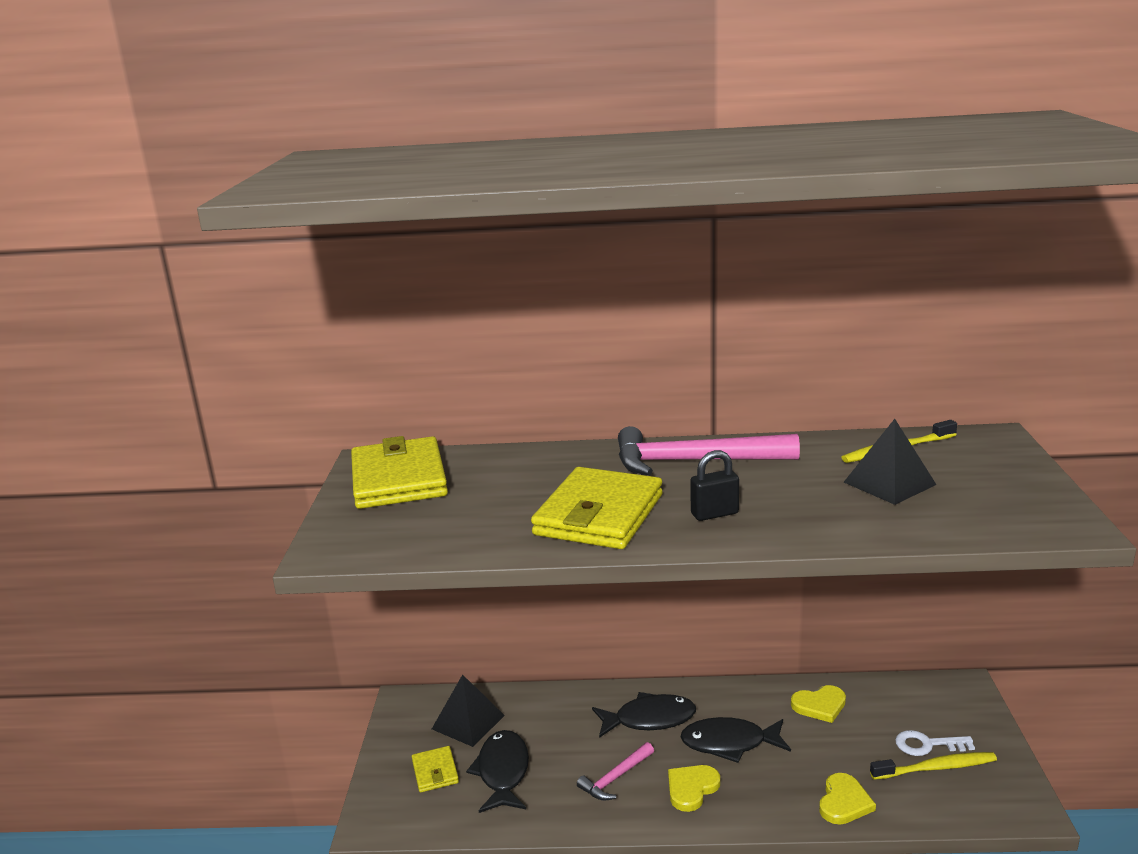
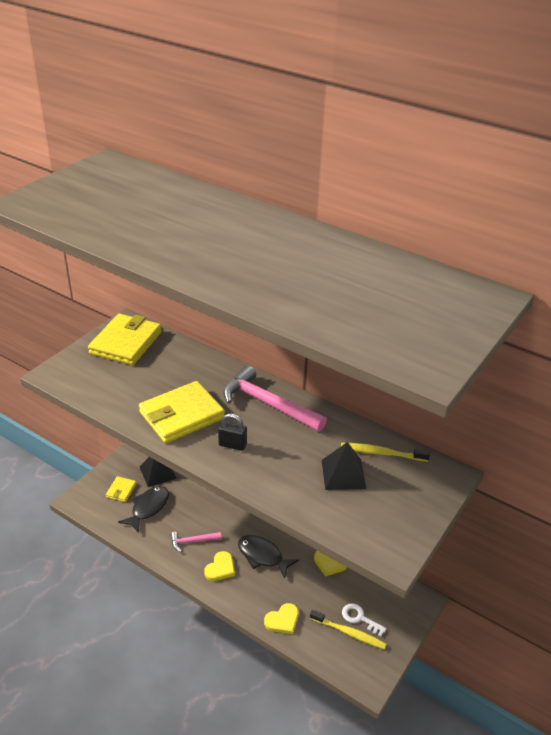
camera: 30 degrees right, 15 degrees up
(649, 719) = (239, 520): black fish -> none
(691, 788) = (220, 568): yellow heart -> yellow heart turned 135 degrees clockwise

